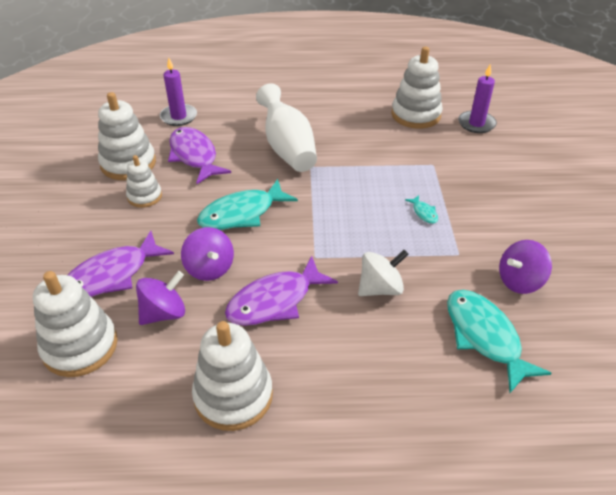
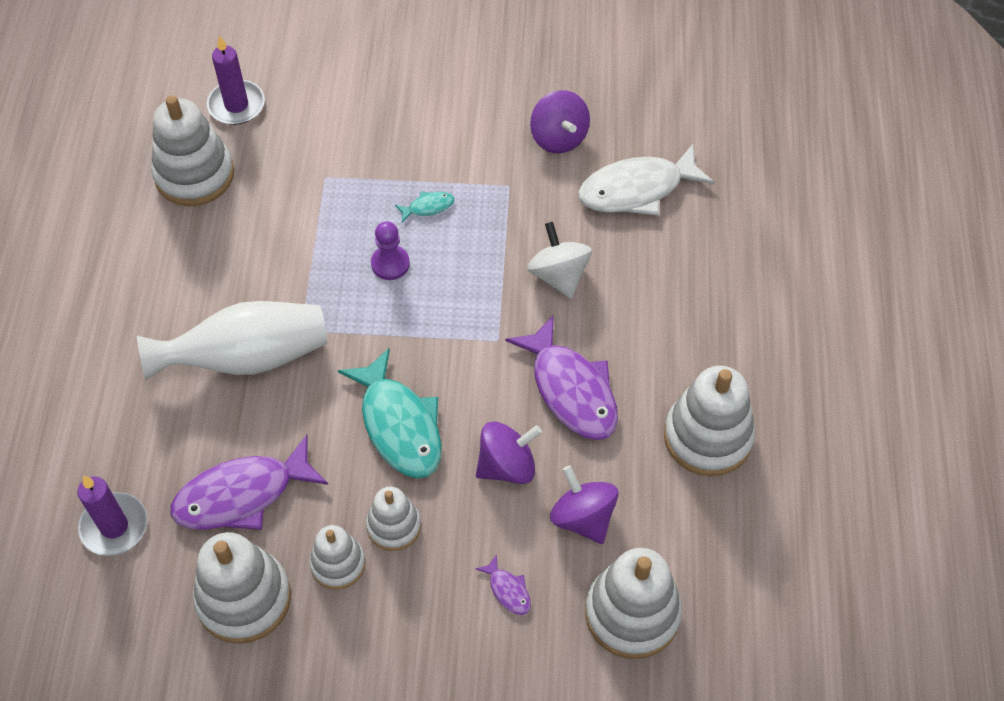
camera: 85 degrees left, 15 degrees up
(112, 275) = (508, 590): purple fish -> purple fish, size x0.43
(168, 217) = (394, 526): none -> white stacking toy
(369, 199) = (390, 264): none -> purple pawn
(485, 337) = (637, 189): turquoise fish -> white fish

